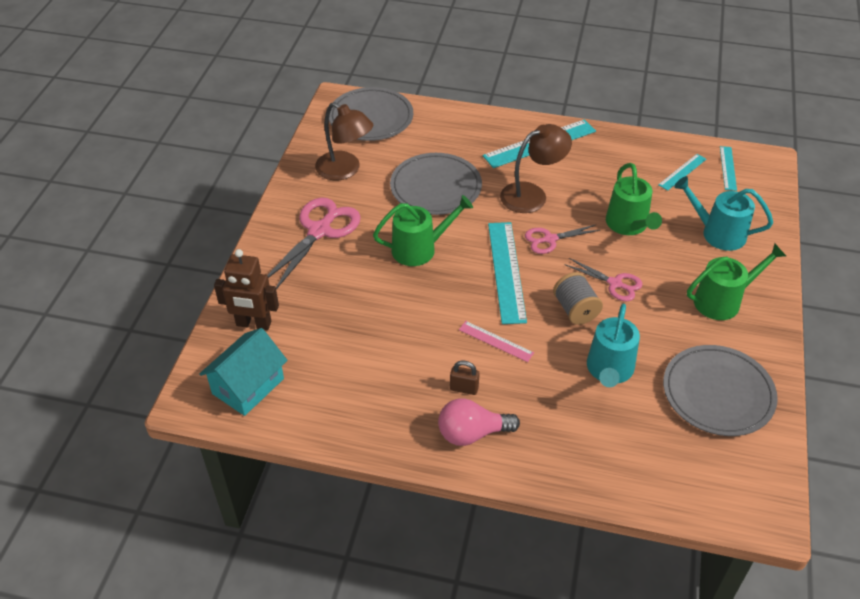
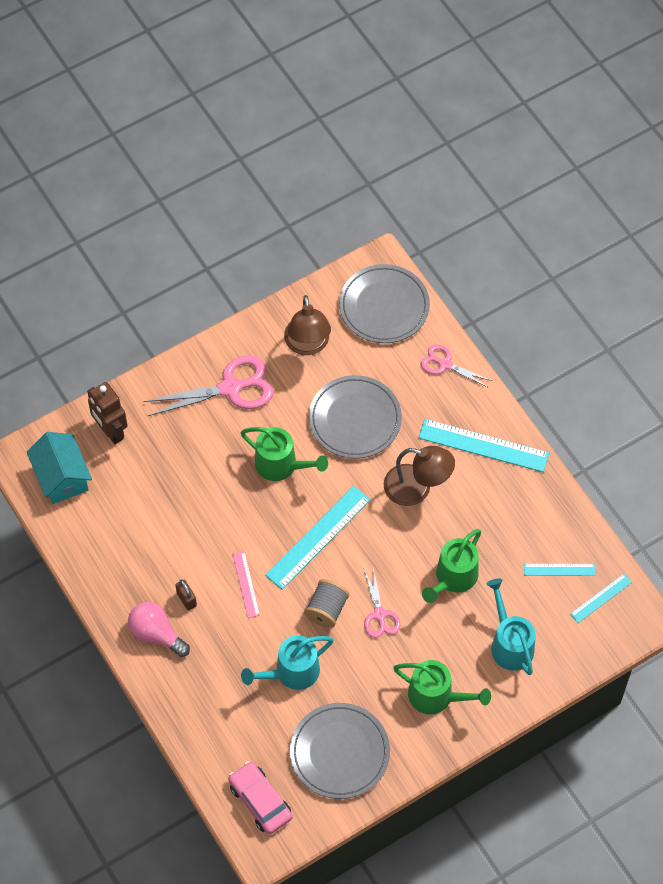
camera: 45 degrees right, 15 degrees up
(248, 386) = (62, 477): turquoise house -> turquoise house turned 75 degrees clockwise
(550, 239) = (381, 538): pink scissors -> pink scissors (445, 364)
(715, 481) = (260, 801): none -> pink car

